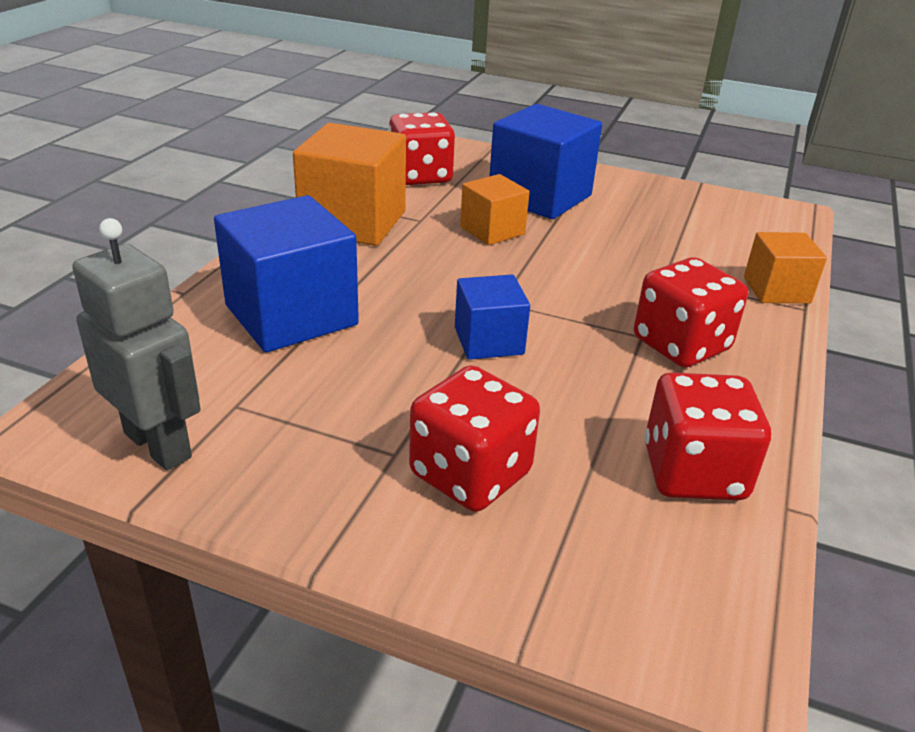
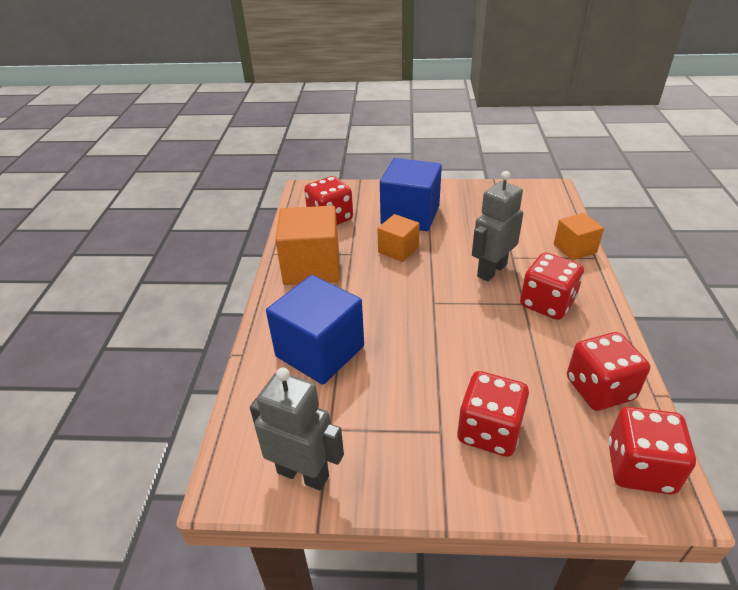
camera: 15 degrees left, 5 degrees up
(489, 341) = (444, 334): blue cube -> none
(618, 285) = (491, 270): none -> grey robot
(691, 594) = (639, 467): none -> red dice

